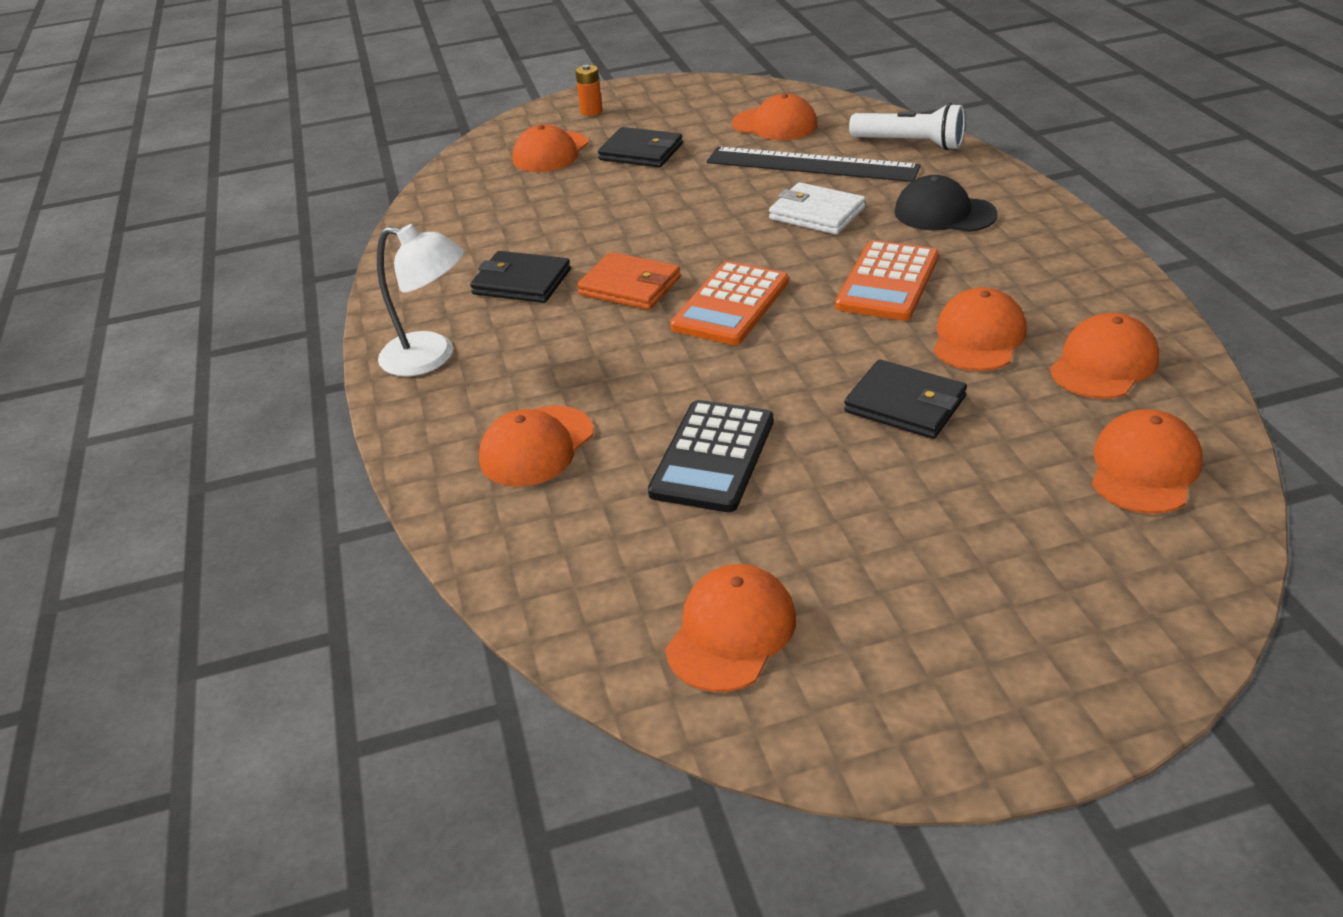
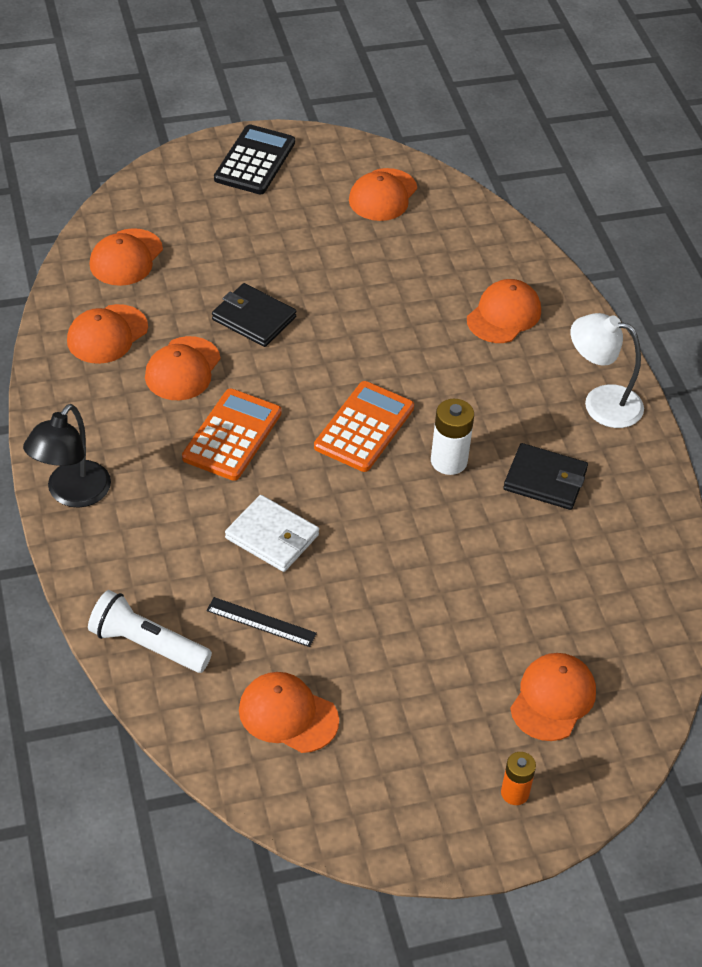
camera: 175 degrees right, 10 degrees up
(630, 286) = (449, 461): orange wallet -> white battery
(641, 152) = (447, 681): black wallet -> none
(713, 457) = (386, 294): black calculator -> black calculator (254, 161)
(812, 164) = (261, 622): black ruler -> black ruler, size x0.50
(944, 213) = (154, 518): black cap -> none
(1043, 221) = (71, 494): none -> black lamp

